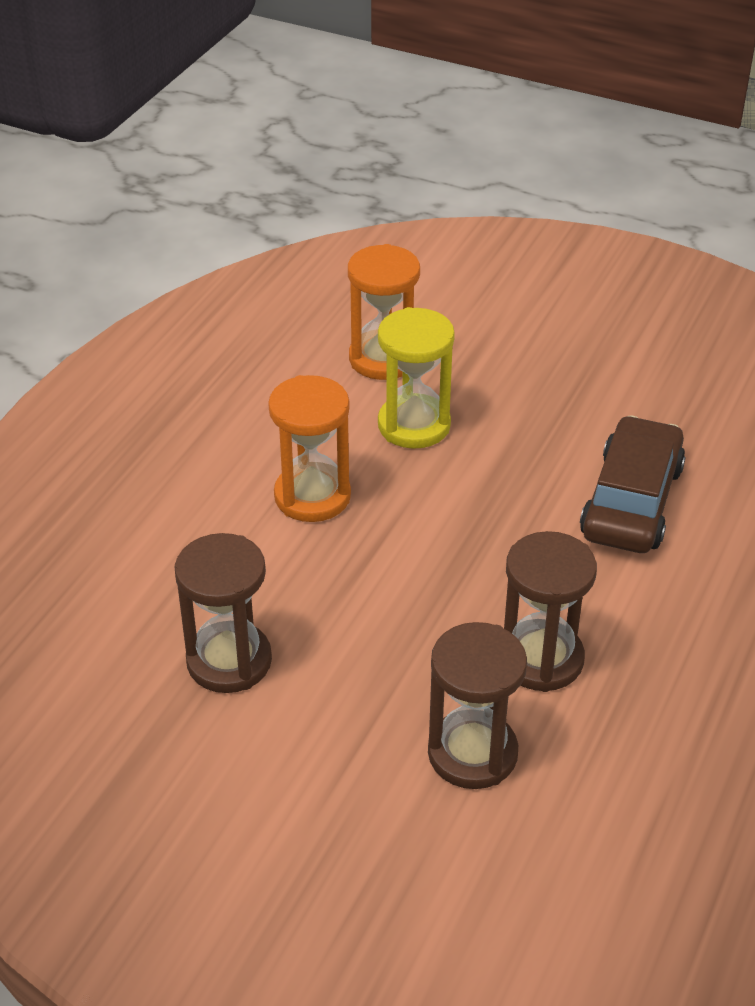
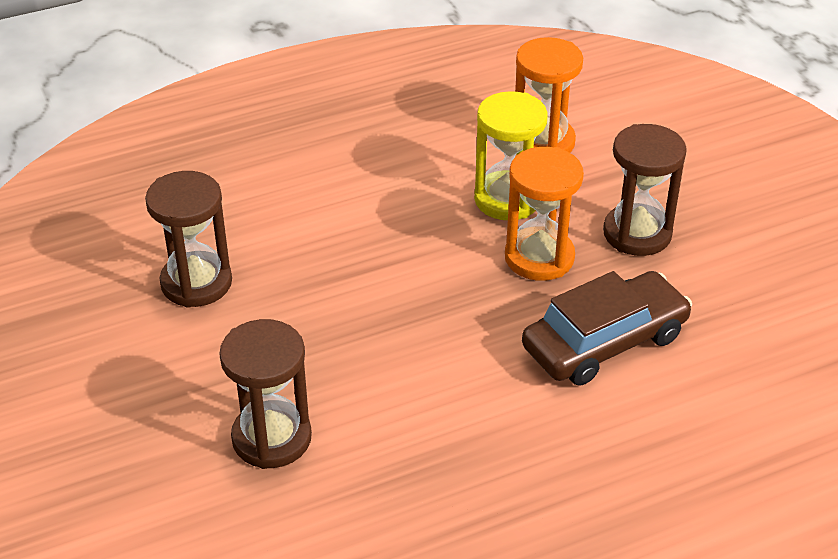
camera: 40 degrees right, 0 degrees up
(312, 496) = (377, 209): orange hourglass -> orange hourglass (539, 257)
(541, 659) = (395, 408): brown hourglass -> brown hourglass (637, 233)

